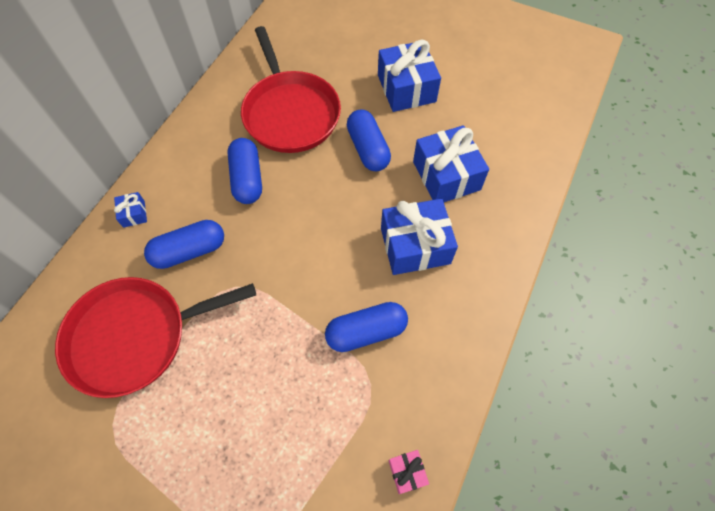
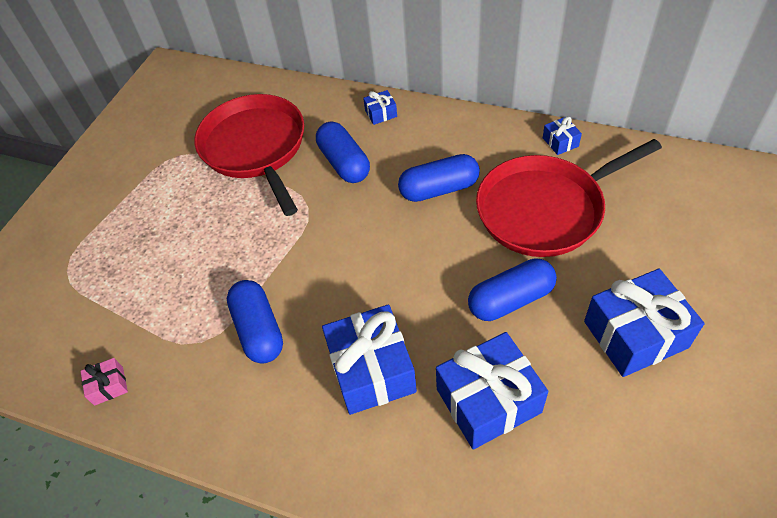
camera: 90 degrees right, 10 degrees down
(224, 90) = (560, 142): none -> blue gift

